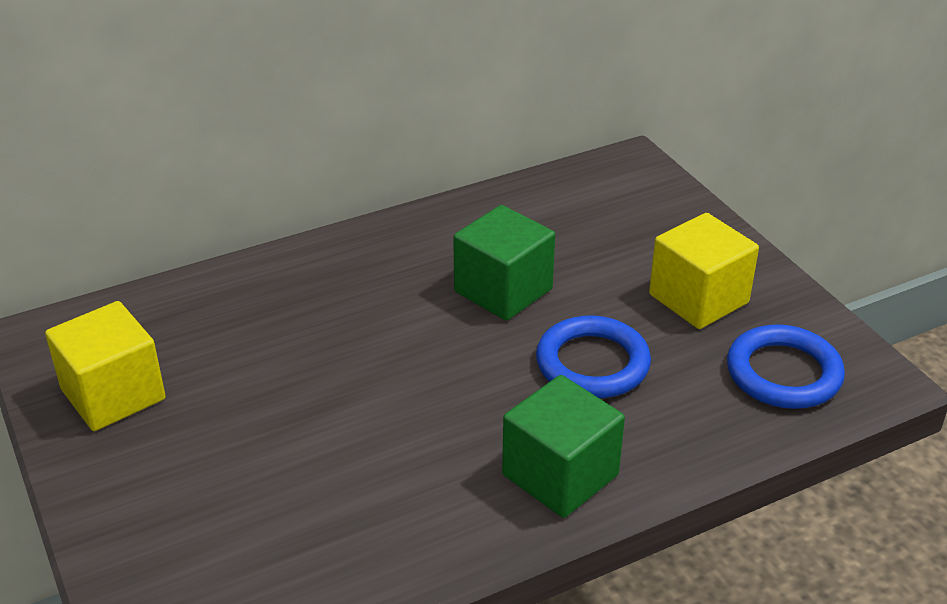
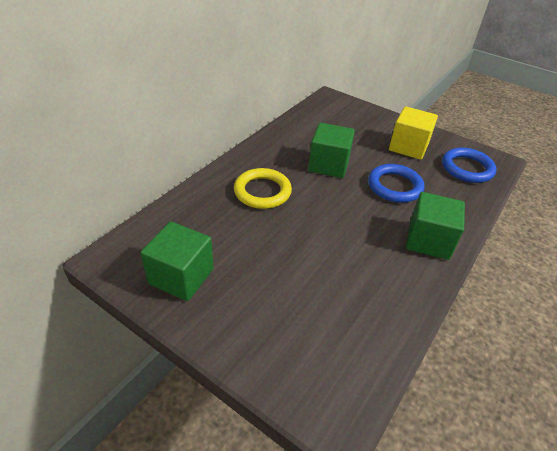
camera: 30 degrees left, 5 degrees up
(113, 394) = (181, 276): yellow cube -> green cube
(343, 304) = (262, 191): none -> yellow ring

